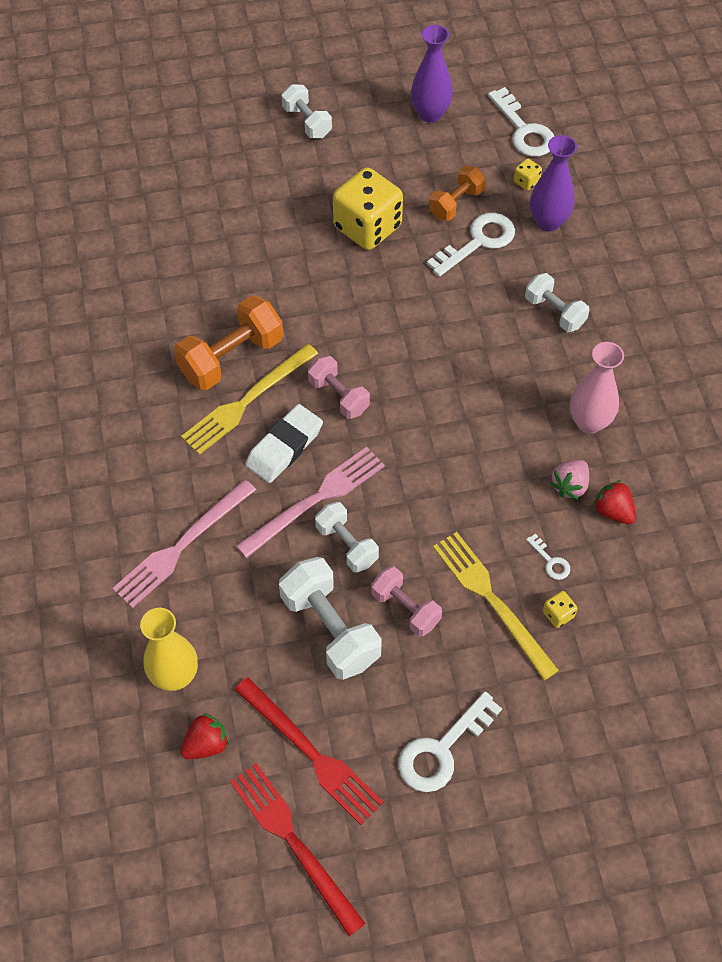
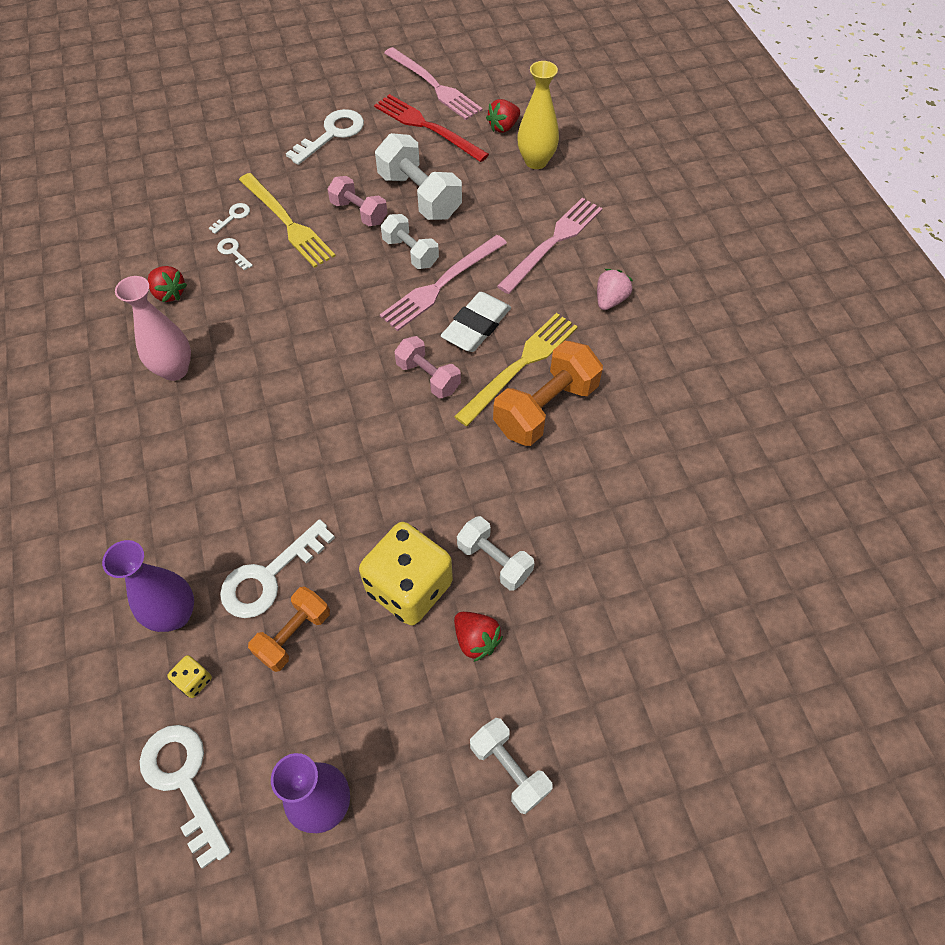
camera: 175 degrees right, 0 degrees up
(294, 843) = (433, 85): red fork -> pink fork
(319, 191) = (476, 640): none -> red strawberry
(554, 312) = (189, 488): white dumbbell -> white dumbbell (494, 560)
(558, 614) = (233, 216): yellow dice -> white key
(570, 486) = (205, 311): pink strawberry -> pink strawberry (610, 300)

